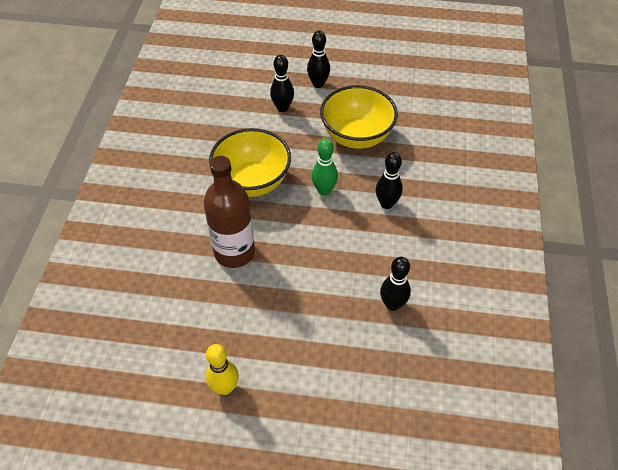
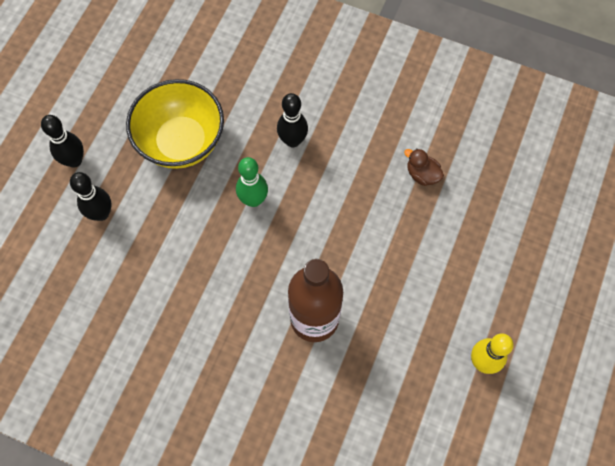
camera: 75 degrees left, 15 degrees up
(252, 182) = (214, 277): yellow bowl -> none
(392, 304) = (422, 174): black bowling pin -> brown duck

